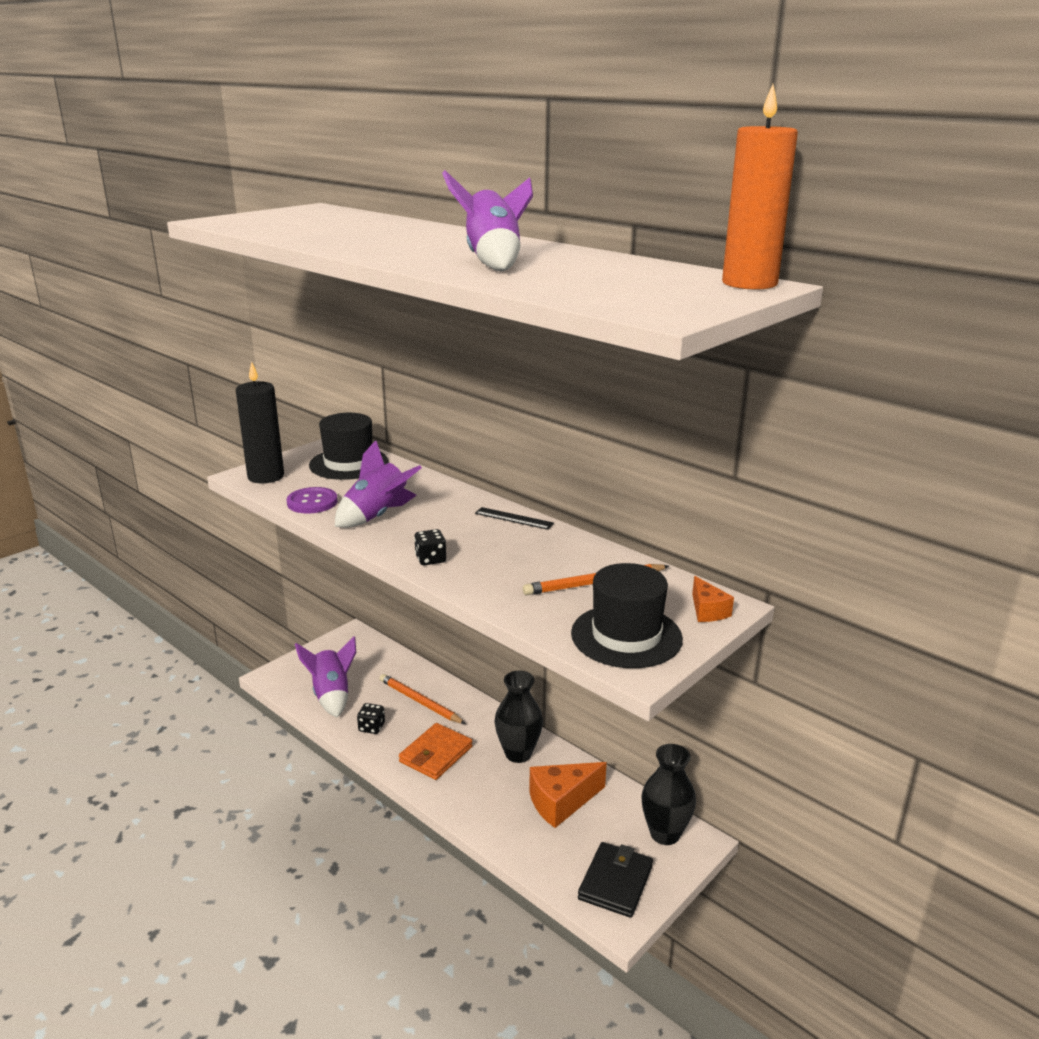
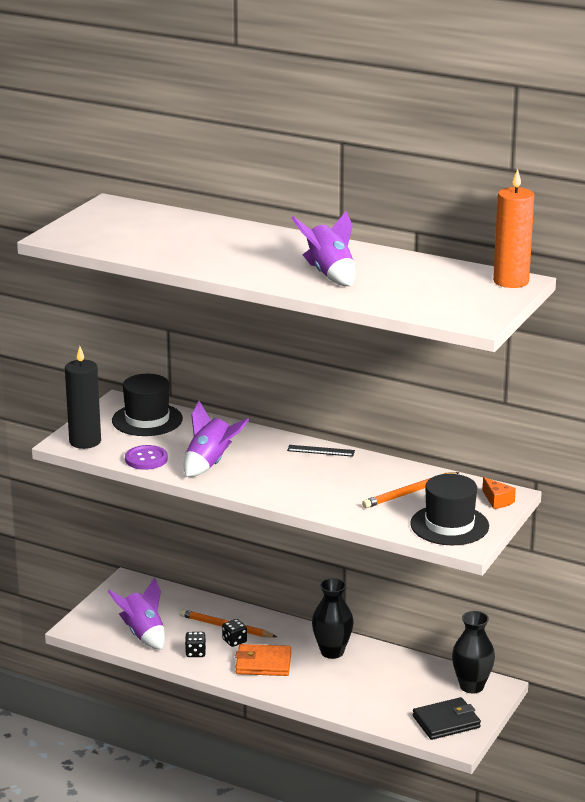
camera: 15 degrees left, 0 degrees up
(430, 559) = (278, 492): black dice -> black dice (234, 641)
(436, 754) = (263, 663): orange wallet -> orange wallet turned 75 degrees clockwise
(561, 802) = (383, 679): orange cheese -> none
(615, 882) = (446, 722): black wallet -> black wallet turned 60 degrees clockwise

